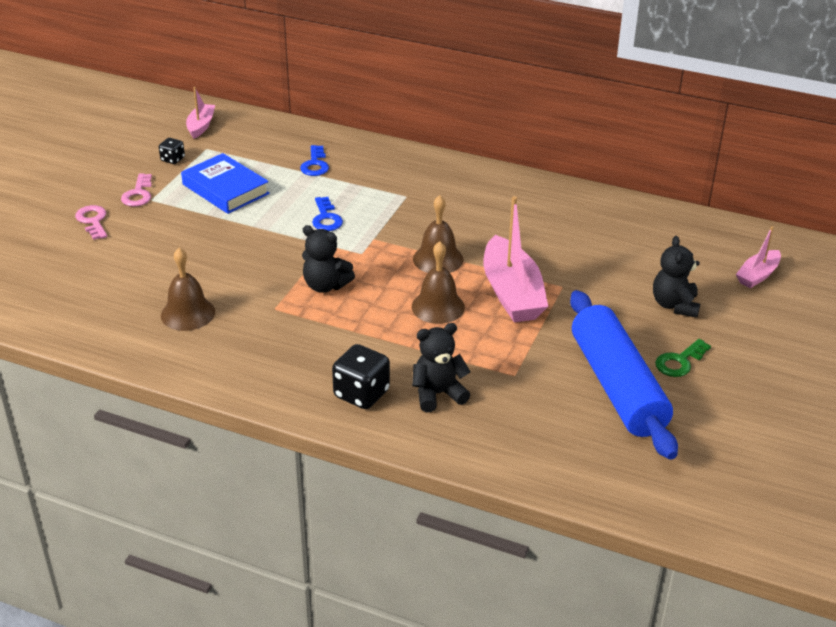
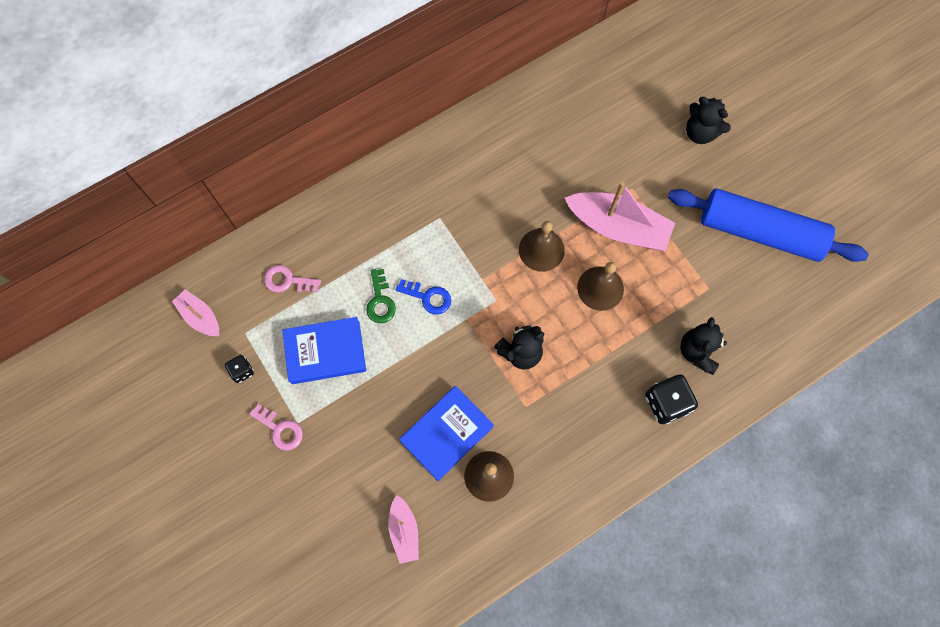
camera: 55 degrees left, 35 degrees up
(93, 221) = (297, 489): pink key -> pink key (287, 280)
(208, 275) = (446, 434): none -> blue book
(315, 164) = (339, 258): blue key -> none
(679, 362) = (759, 175): green key -> green key (380, 301)
(757, 275) = (702, 55): pink boat -> pink boat (404, 531)

